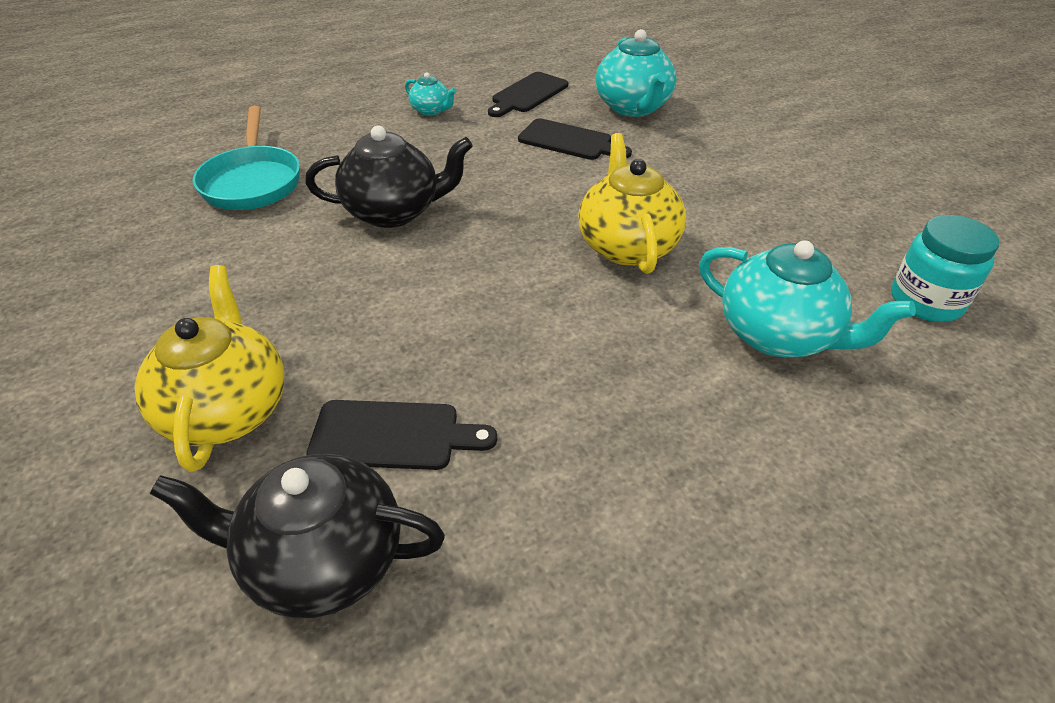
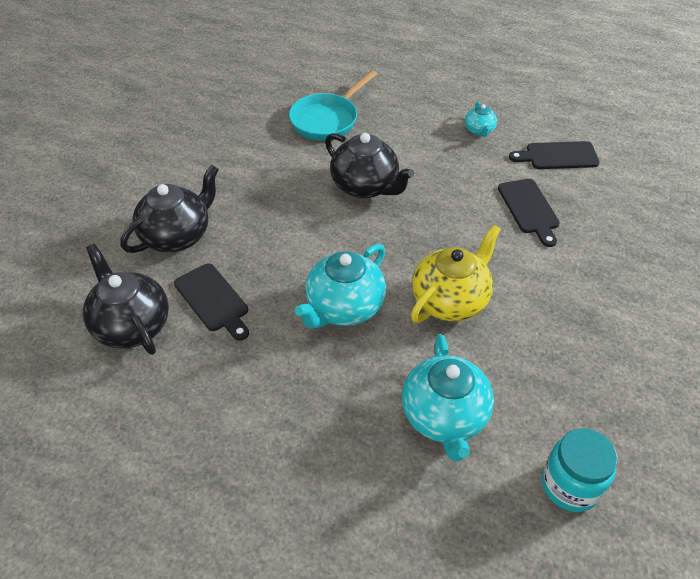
camera: 50 degrees right, 5 degrees up
(228, 409) = (177, 236): yellow teapot -> black teapot
(633, 107) = (615, 213): turquoise teapot -> turquoise teapot (344, 307)

